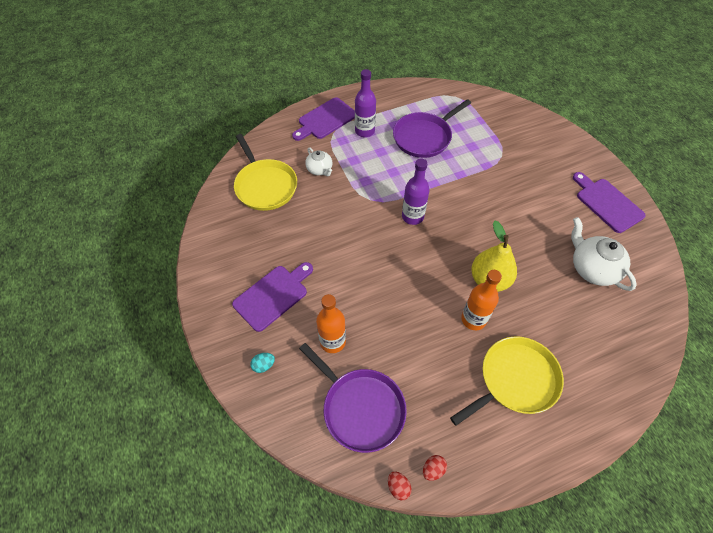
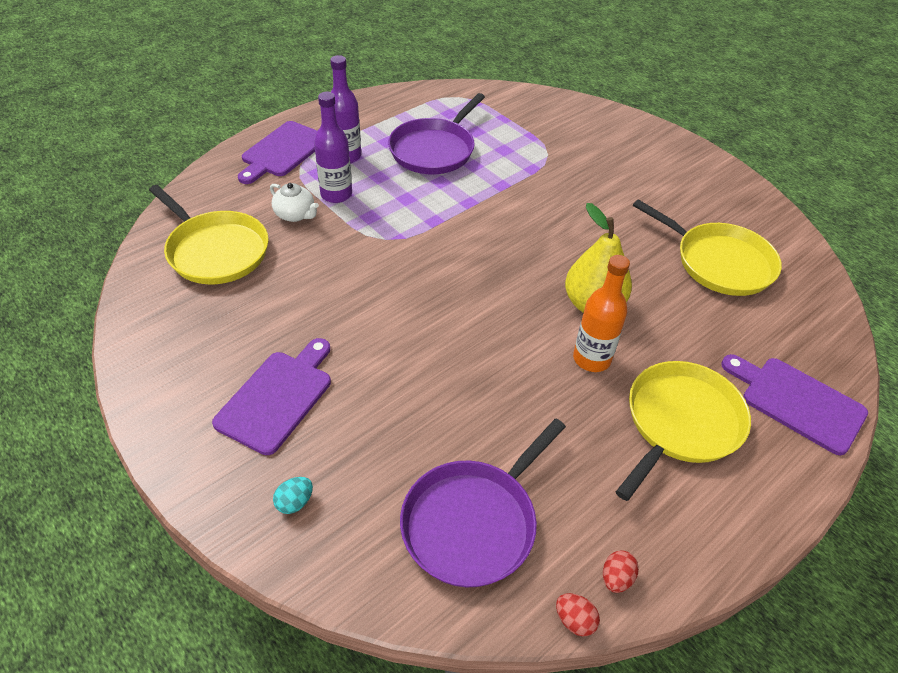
camera: 20 degrees left, 10 degrees down
(332, 341) = (396, 439): orange bottle -> none
(360, 408) = (473, 522): purple pan -> purple pan turned 105 degrees clockwise
(412, 216) = (455, 248): purple bottle -> purple bottle (336, 194)
(592, 268) = (719, 262): white teapot -> yellow pan
(607, 203) = (703, 184): purple cutting board -> purple cutting board (797, 402)

